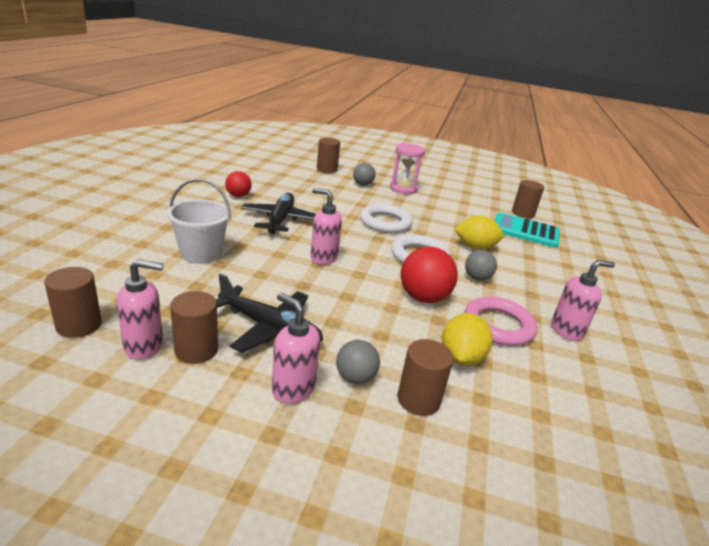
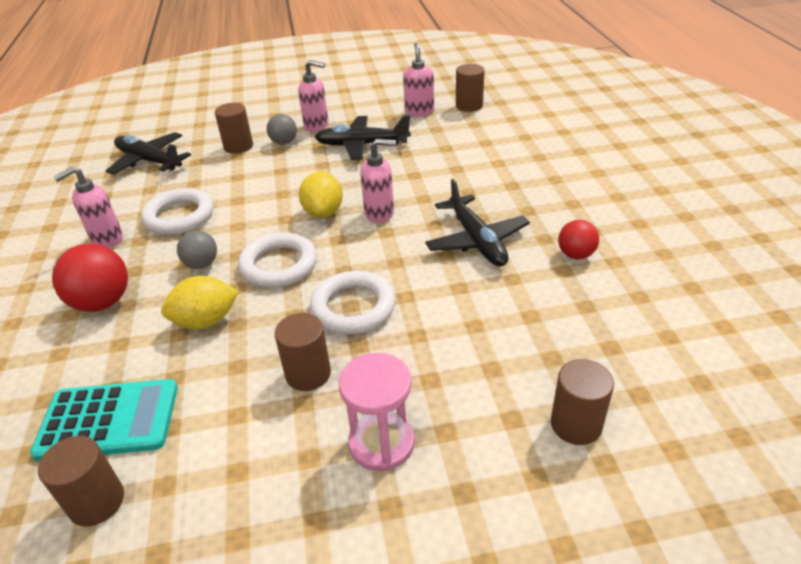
camera: 160 degrees right, 10 degrees up
(144, 346) = (419, 111): pink soap dispenser -> pink soap dispenser turned 120 degrees clockwise
(196, 350) = (390, 120): brown cylinder -> brown cylinder (308, 374)
(201, 253) = (483, 169): white bucket -> none
(362, 184) = (463, 405): grey ball -> none
(423, 298) = (257, 214): red ball -> red ball (102, 302)
(460, 358) = (213, 179): yellow lemon -> yellow lemon (323, 212)
(498, 326) = (179, 216): pink ring -> white ring
(550, 431) = (149, 161): none -> black plane

